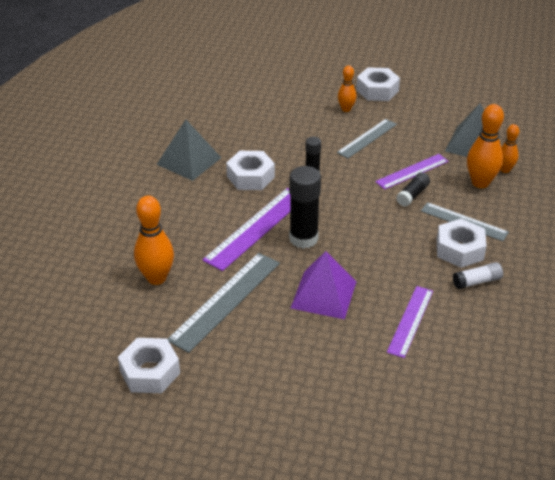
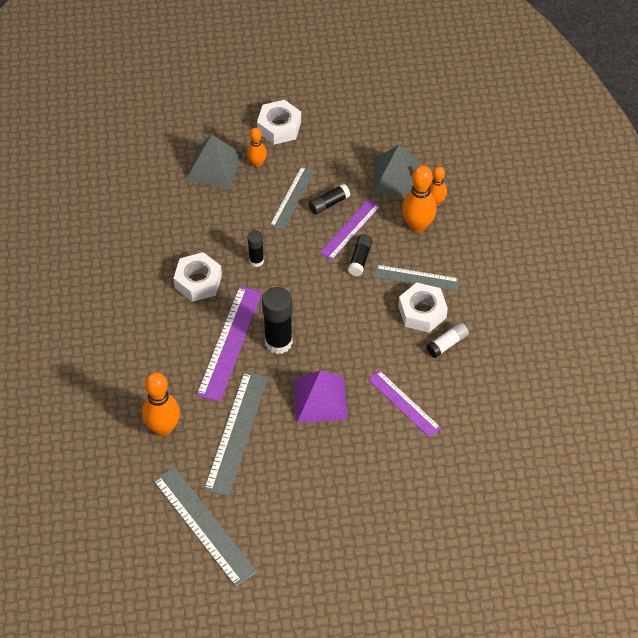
camera: 20 degrees left, 15 degrees up
(150, 372) = (204, 525): white nut -> grey ruler
(189, 161) = (128, 279): grey pyramid -> grey pyramid (214, 166)
(400, 149) = (329, 203): none -> black glue stick
(410, 321) = (403, 403): purple ruler -> purple ruler turned 45 degrees counterclockwise

